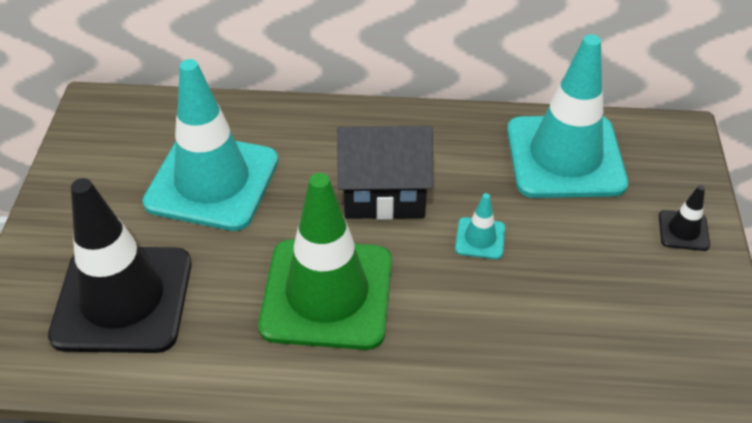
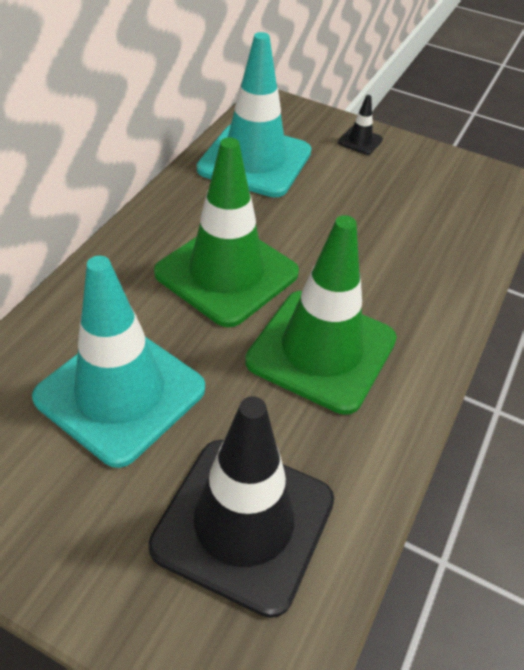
camera: 70 degrees left, 0 degrees up
(384, 195) = (226, 273): black house -> green traffic cone
(480, 238) = (311, 236): turquoise traffic cone -> none

